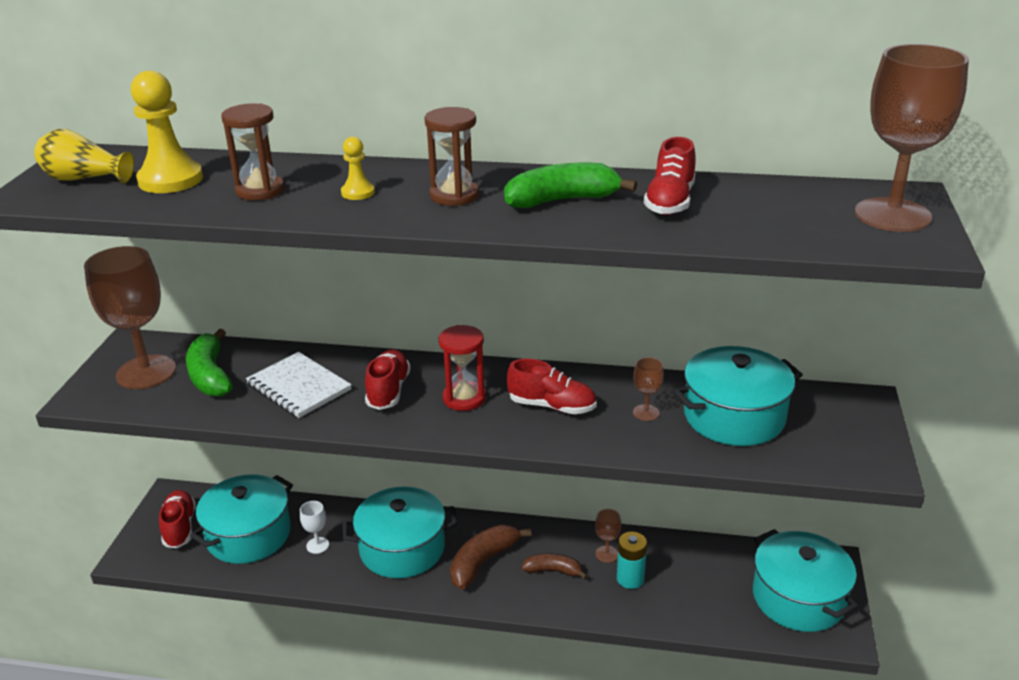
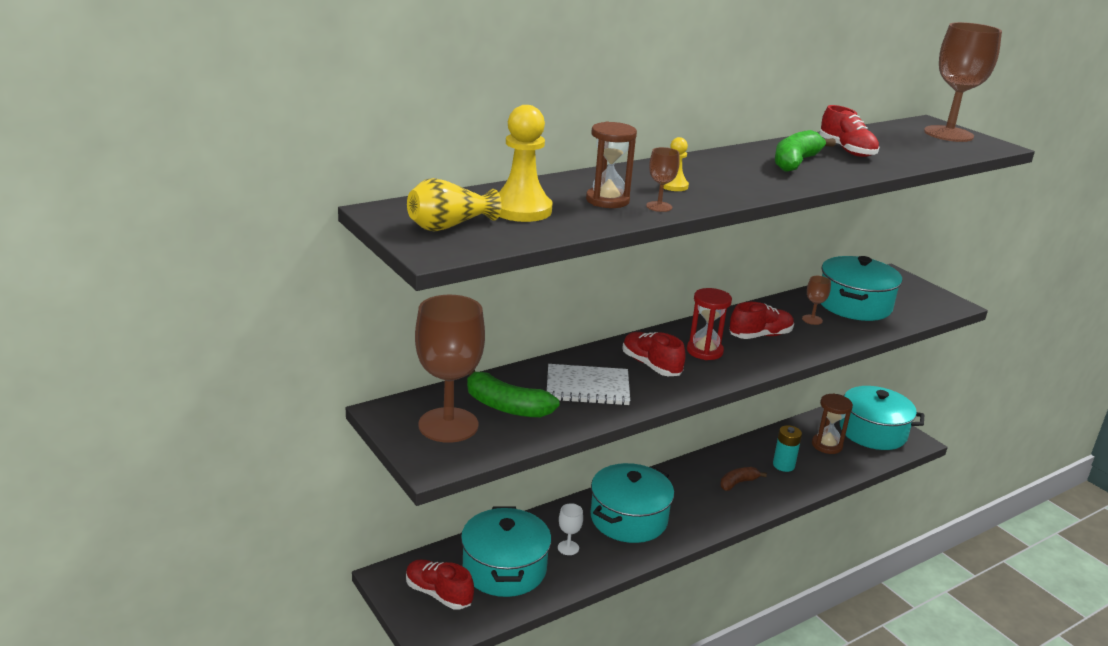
camera: 45 degrees left, 5 degrees down
(454, 195) = (733, 174): brown hourglass -> brown hourglass (827, 445)
(483, 562) = (691, 500): brown banana -> none
(606, 554) = (751, 458): brown goblet -> brown goblet (659, 206)

